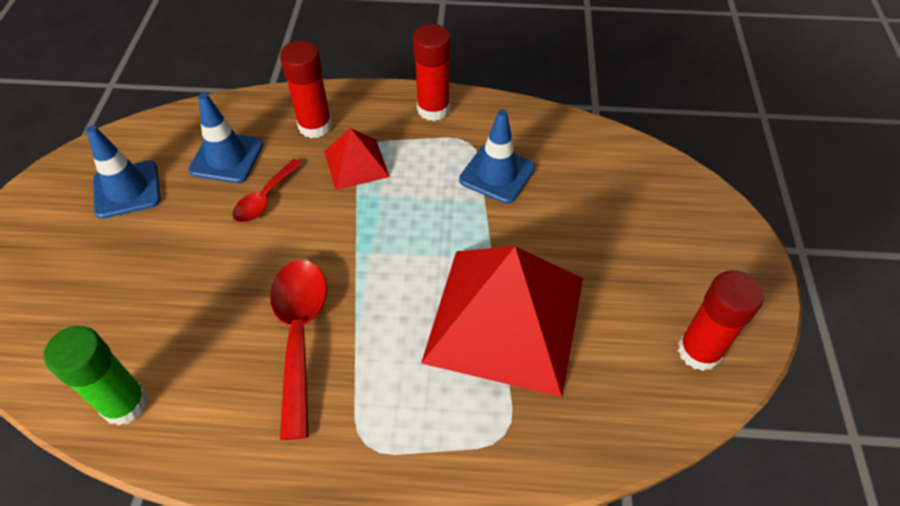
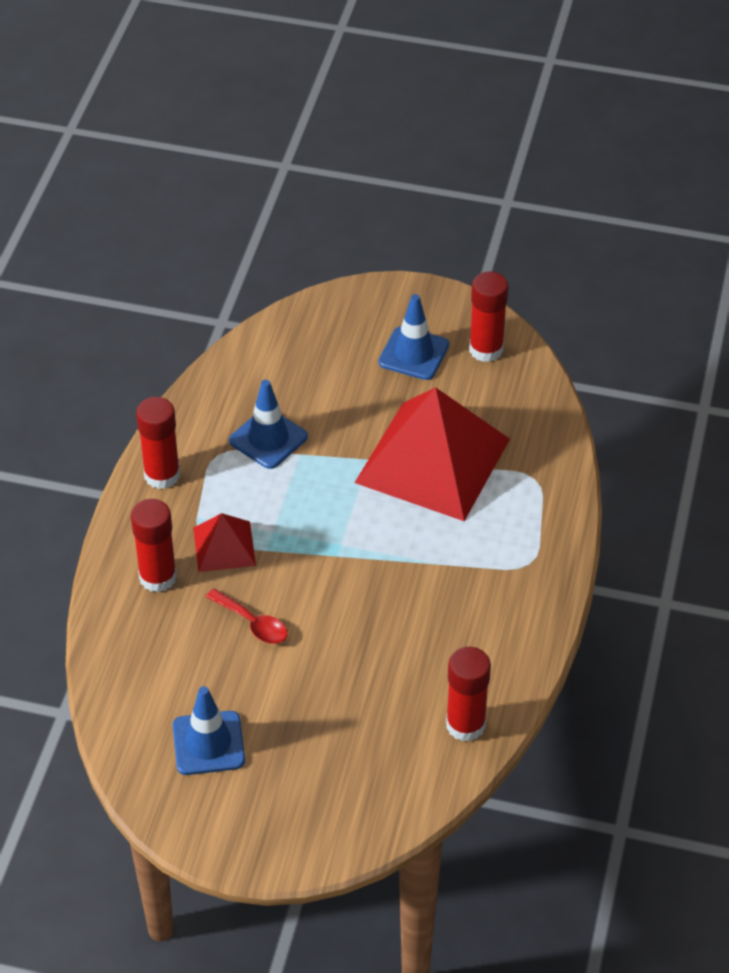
camera: 80 degrees left, 5 degrees down
(125, 404) = (465, 725): green glue stick -> red glue stick
(226, 158) = (184, 656): blue traffic cone -> blue traffic cone (413, 354)
(299, 335) = (420, 601): red spoon -> none

